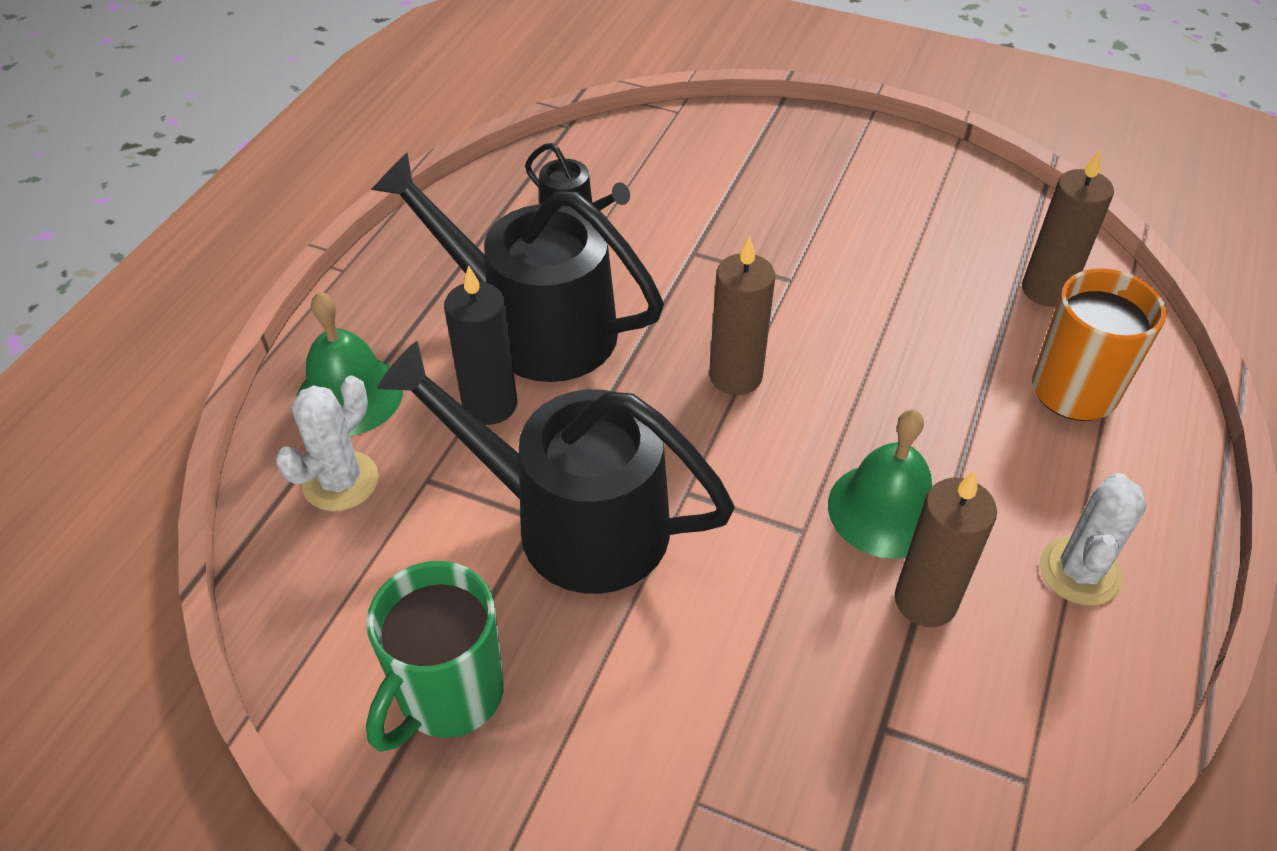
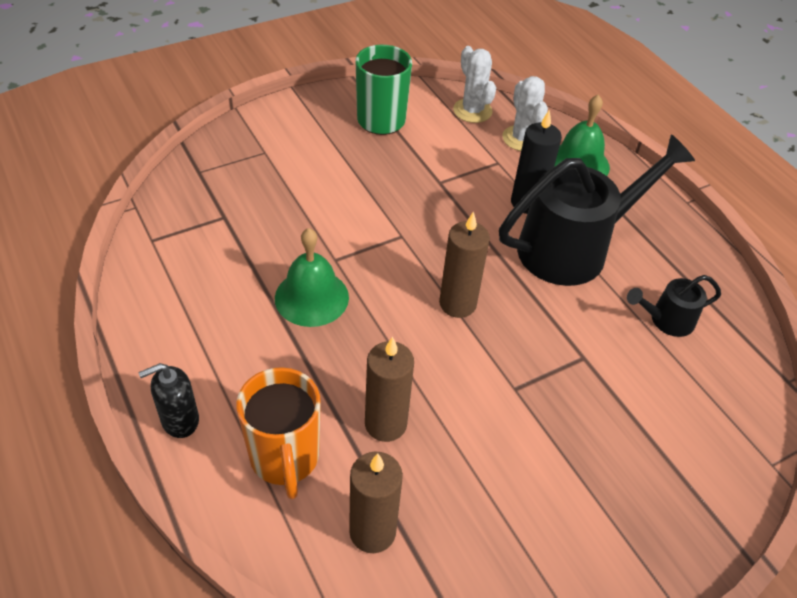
camera: 125 degrees right, 0 degrees up
(571, 521) = (426, 190): black watering can -> none
(925, 601) = (253, 272): brown candle -> brown candle (385, 424)
(1079, 572) = (194, 341): white cactus -> white cactus (472, 111)
(1162, 500) = (180, 420): none -> black soap dispenser

